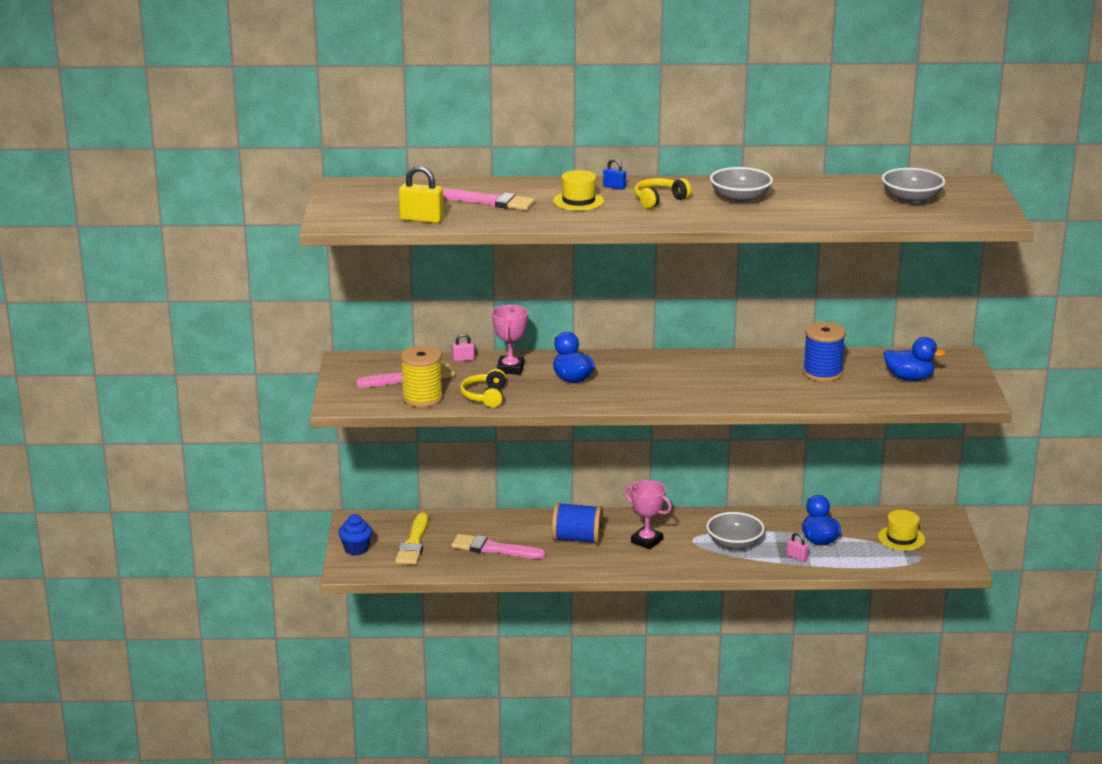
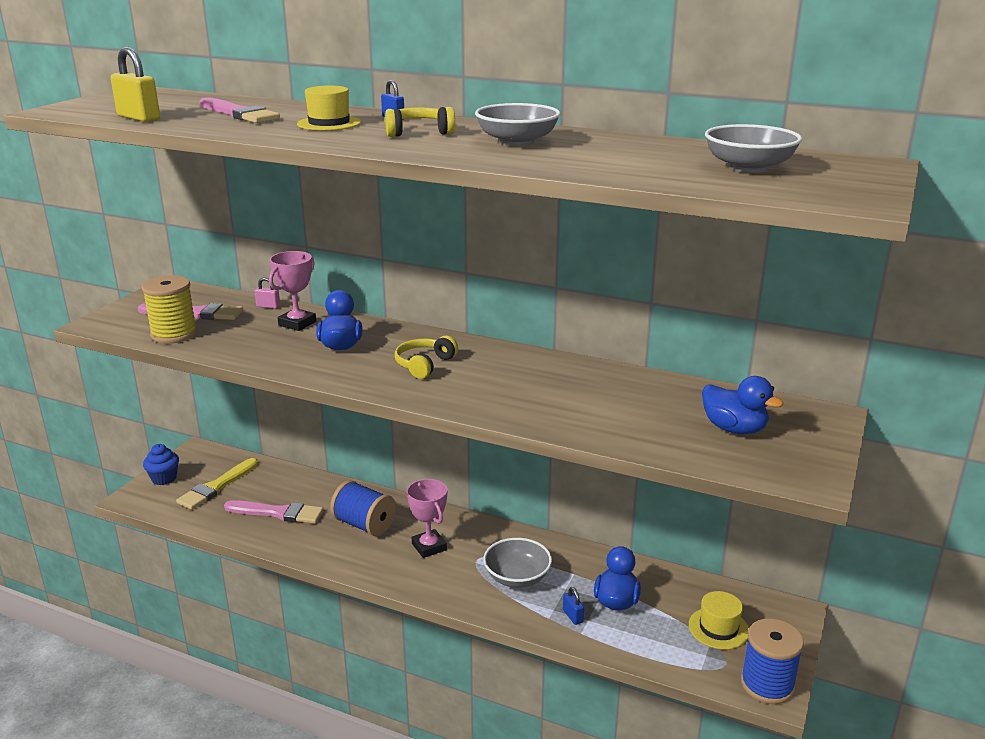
camera: 25 degrees right, 0 degrees up
(485, 396) = (233, 345): yellow headphones -> yellow headphones (424, 365)
(494, 549) = (278, 513): pink brush -> pink brush turned 150 degrees clockwise
(797, 557) = (572, 616): pink padlock -> blue padlock
(822, 373) = (626, 398): blue spool -> blue spool (767, 685)

